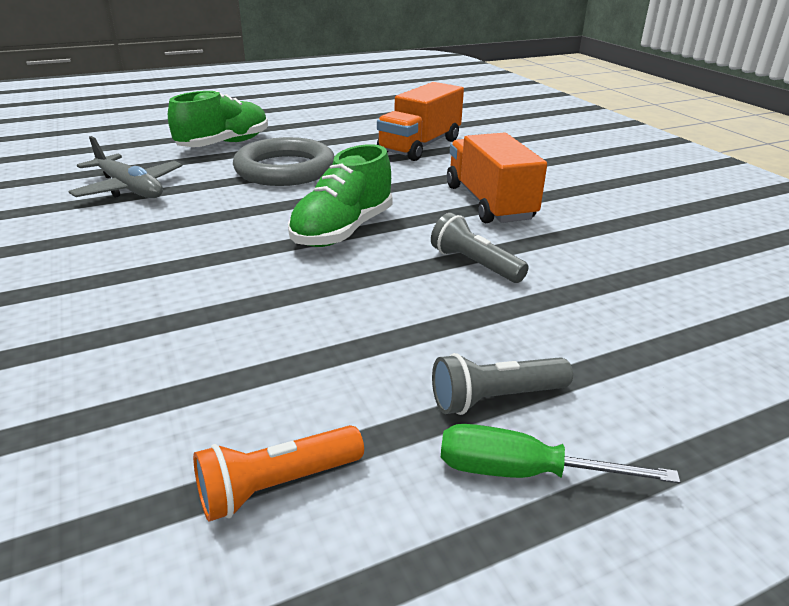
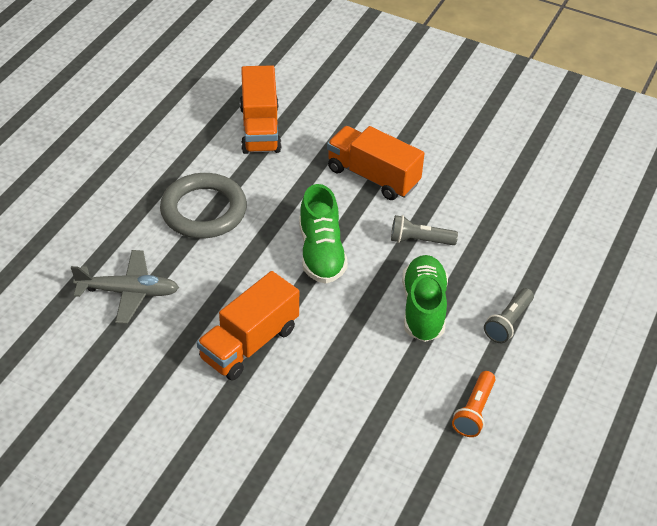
camera: 40 degrees left, 15 degrees up
(148, 262) = (249, 343): none -> orange truck
(224, 144) = (113, 203): green shoe -> green shoe (423, 308)
(523, 472) = (547, 350): green screwdriver -> none

